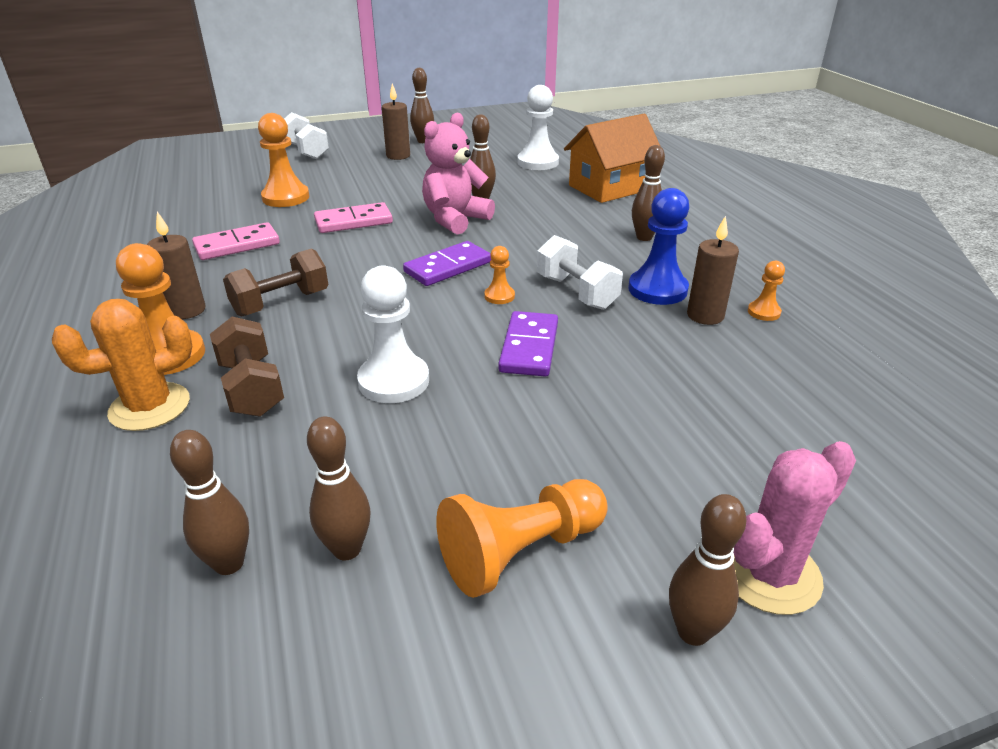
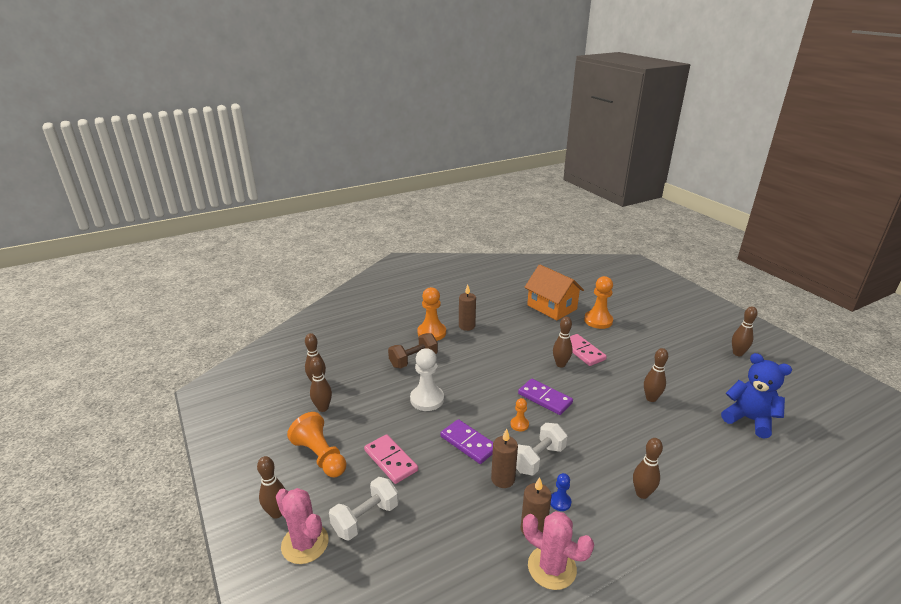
camera: 80 degrees right, 5 degrees down
(150, 407) = (397, 339): orange cactus -> none
(237, 245) = (533, 321): pink domino -> pink domino (391, 460)
(281, 303) = (482, 350): brown dumbbell -> none
(306, 151) = (672, 310): white dumbbell -> white dumbbell (365, 518)
(373, 242) = (560, 364): none -> brown bowling pin
(398, 156) = (698, 347): brown candle -> brown candle (503, 479)
(455, 219) = (611, 391): pink teddy bear -> none
(529, 347) = (468, 443): purple domino -> purple domino turned 45 degrees clockwise
(538, 162) = (749, 419): white pawn -> blue teddy bear
(610, 187) = (729, 469): orange house -> orange house (552, 307)
(657, 289) = (560, 502): blue pawn -> blue pawn, size x0.51
(763, 312) = (552, 567): orange pawn -> pink cactus

